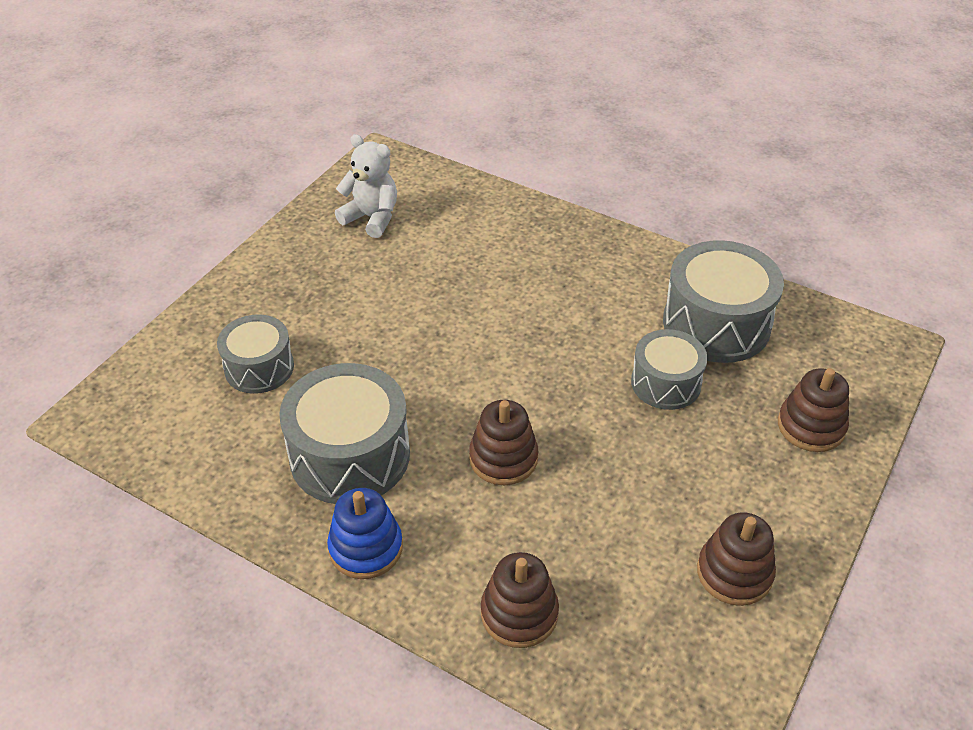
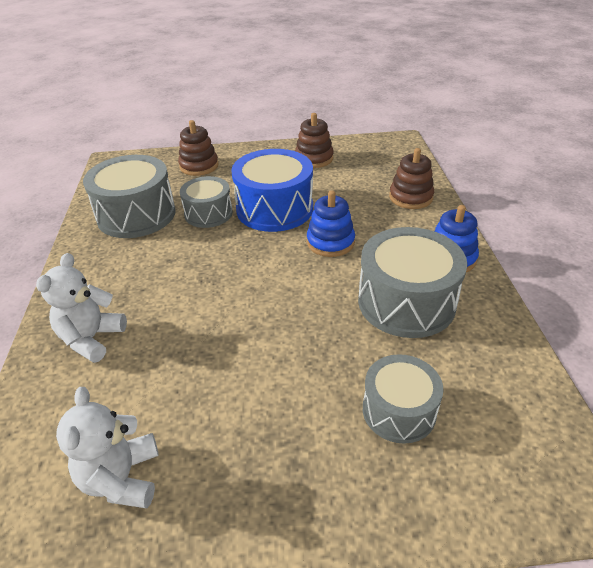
camera: 125 degrees left, 5 degrees down
(503, 458) = (330, 242): brown stacking toy -> blue stacking toy
(524, 238) = (91, 338): none -> white teddy bear
(623, 447) = (274, 209): none -> blue drum

